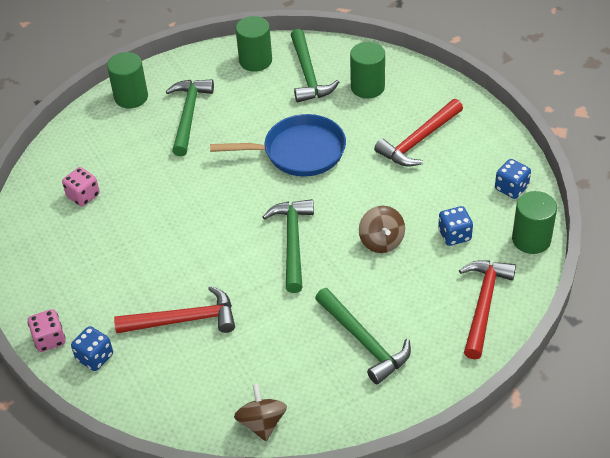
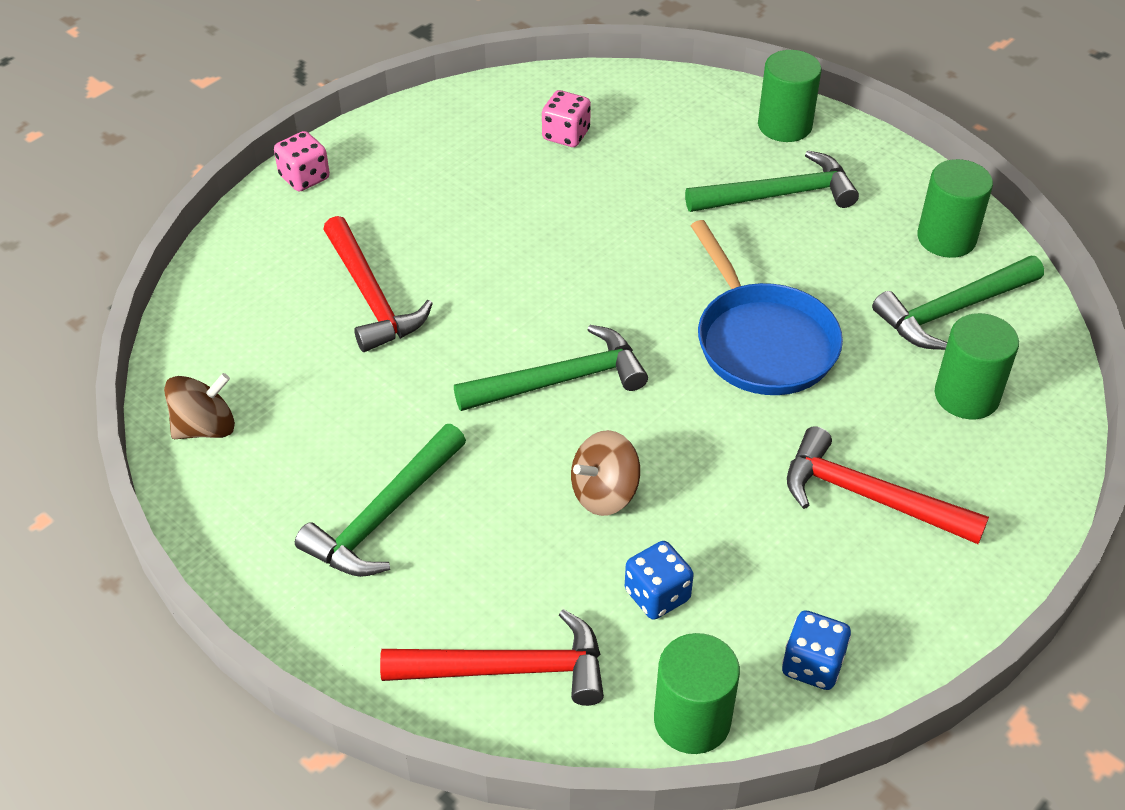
camera: 70 degrees right, 0 degrees up
(95, 357) = (284, 227): blue dice -> none

